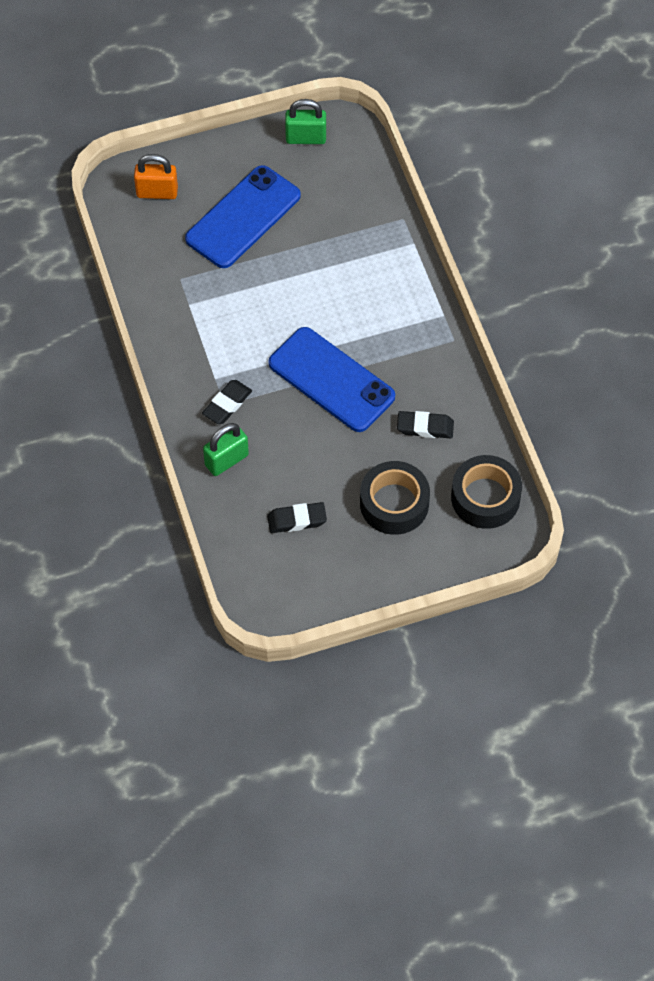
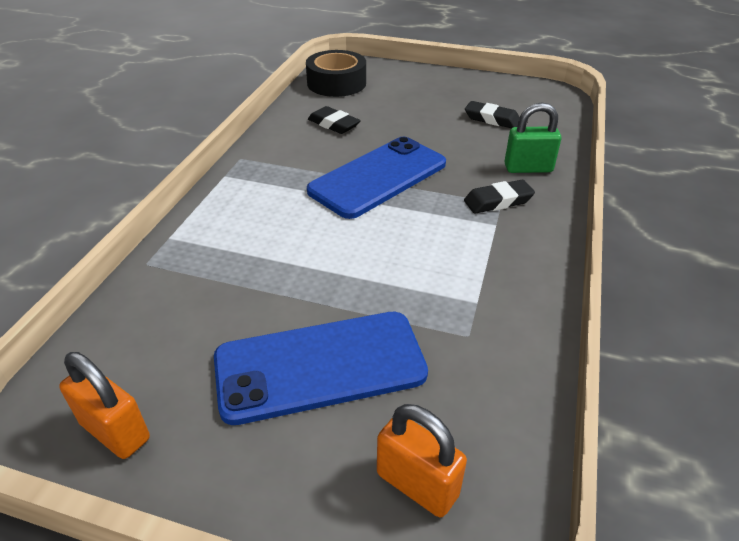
camera: 145 degrees left, 20 degrees down
(306, 138) = (115, 431): green padlock -> orange padlock
(331, 380) = (378, 177): blue phone -> blue phone turned 60 degrees clockwise
(394, 503) = (405, 101): black tape -> none

